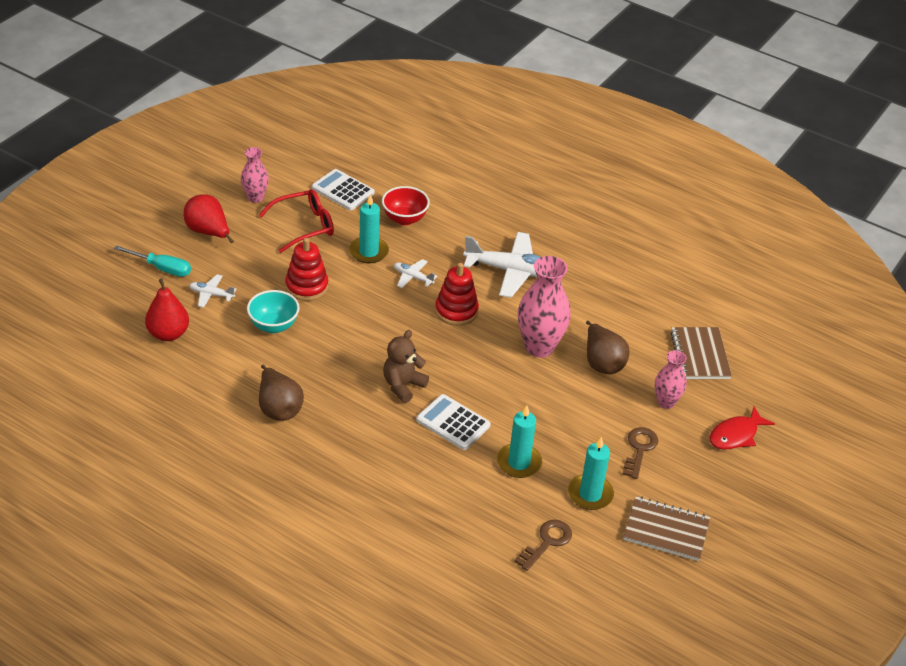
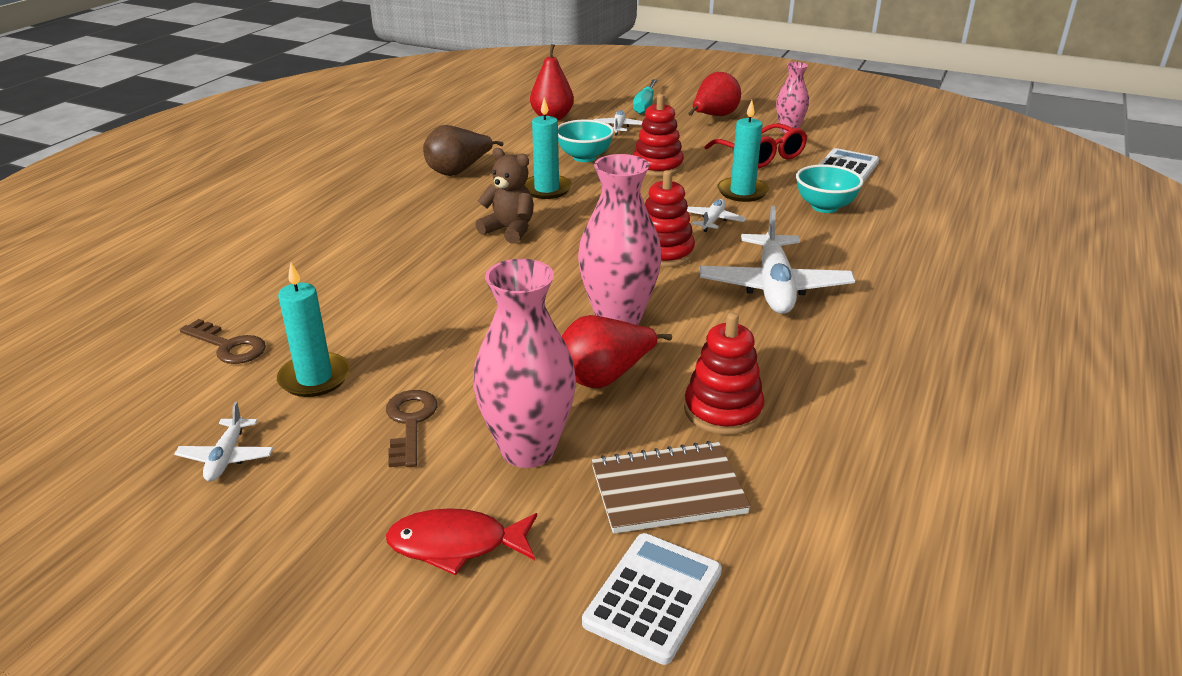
camera: 85 degrees right, 10 degrees down
(404, 219) = (825, 207): red bowl -> turquoise bowl
(453, 423) = (450, 265): white calculator -> white calculator (653, 597)
(519, 463) = (379, 316): turquoise candle -> turquoise candle (546, 189)
(602, 363) = (605, 377): brown pear -> red pear
(637, 322) = (723, 410): none -> red stacking toy
(639, 449) = (410, 423): brown key -> brown key turned 105 degrees counterclockwise
(666, 402) = (528, 449): pink vase -> pink vase, size x1.72
(666, 530) = (227, 457): brown notebook -> white plane
(736, 435) = (456, 544): red fish -> red fish turned 45 degrees counterclockwise

